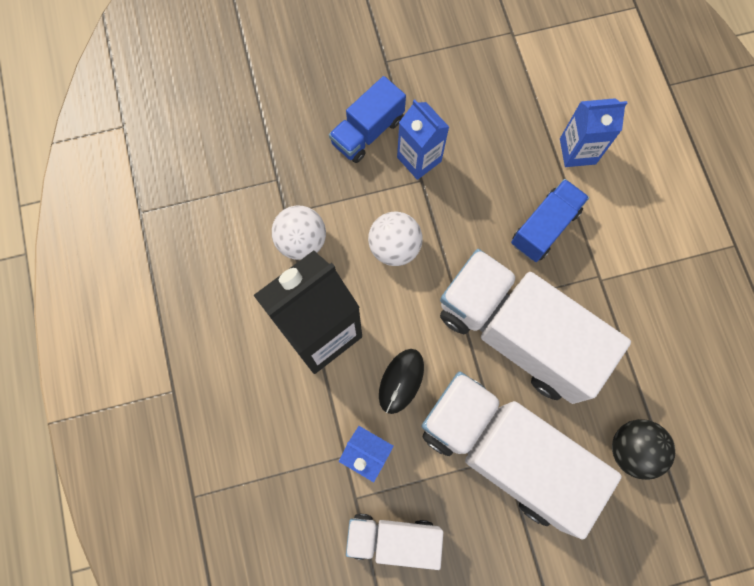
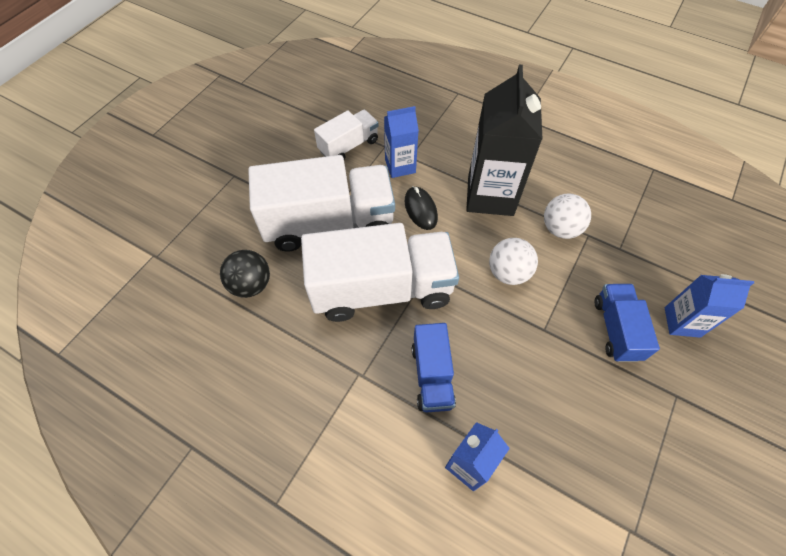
camera: 135 degrees right, 15 degrees down
(419, 159) = (563, 343): blue carton -> blue carton (682, 322)

